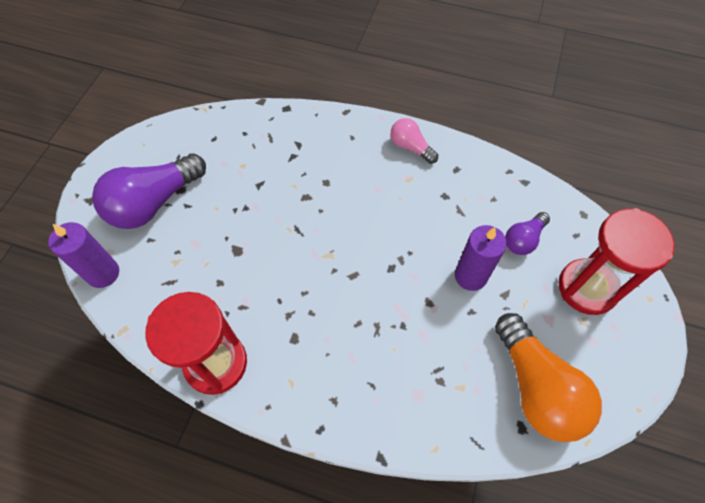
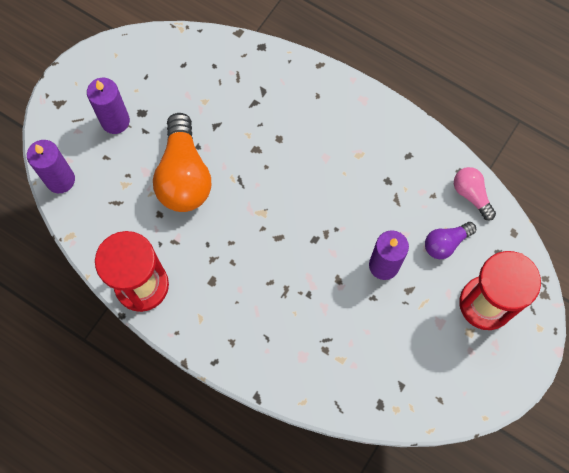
camera: 15 degrees right, 10 degrees up
(154, 203) = (115, 121): purple light bulb -> purple candle
(410, 147) = (371, 121): pink light bulb -> pink light bulb (471, 195)
(536, 387) = (405, 376): orange light bulb -> orange light bulb (184, 175)

